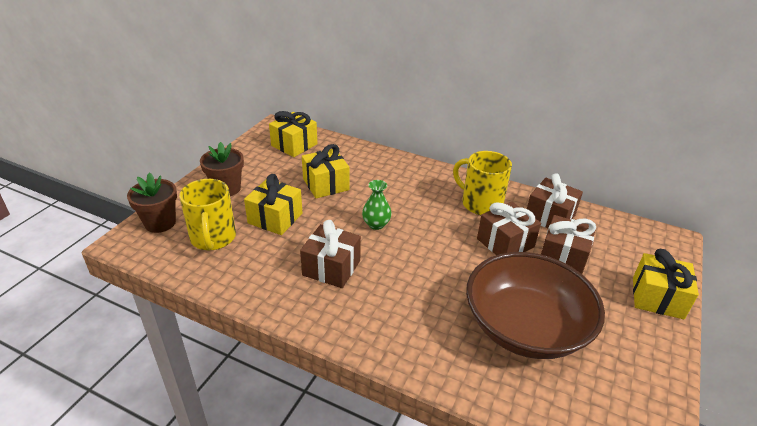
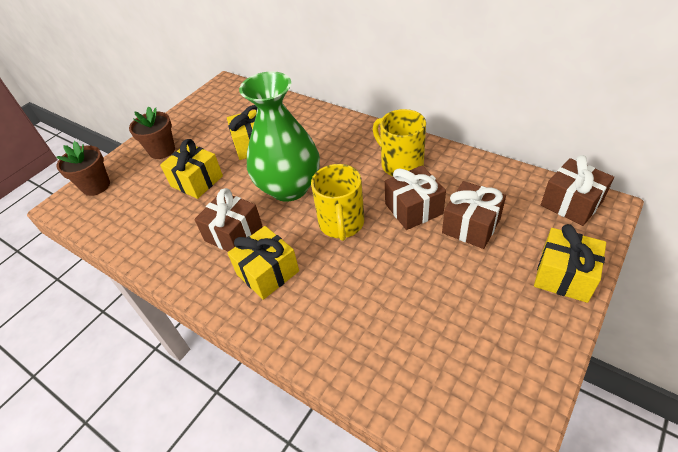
camera: 15 degrees right, 10 degrees up
(213, 238) = (137, 202): yellow mug -> yellow mug (341, 224)
(294, 145) = (235, 103): yellow gift -> yellow gift (267, 272)
(376, 224) = (289, 187): green vase -> green vase, size x2.43
(525, 327) = (406, 304): brown bowl -> none
(549, 217) = (470, 179): brown gift -> brown gift (571, 203)

